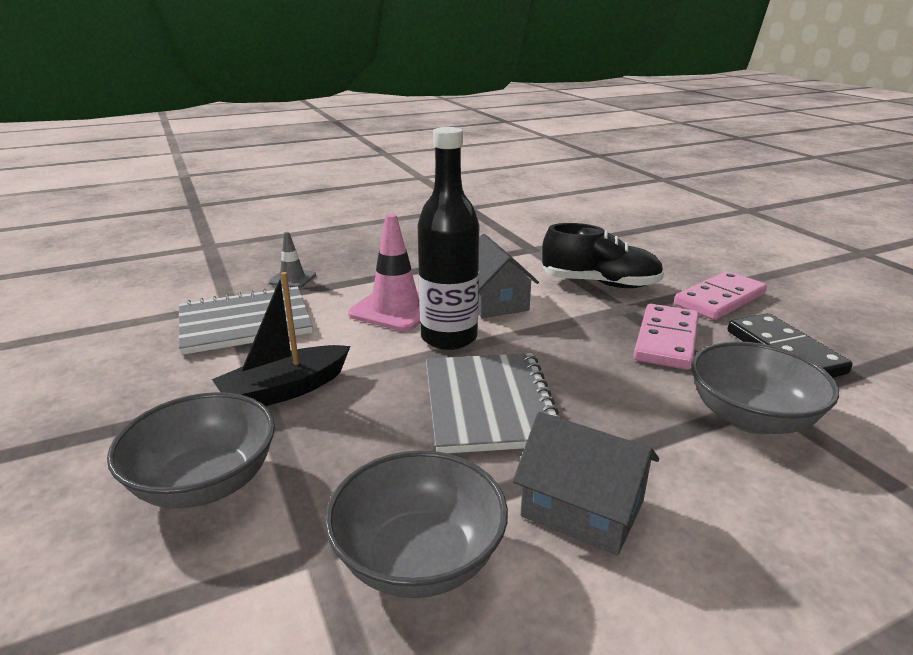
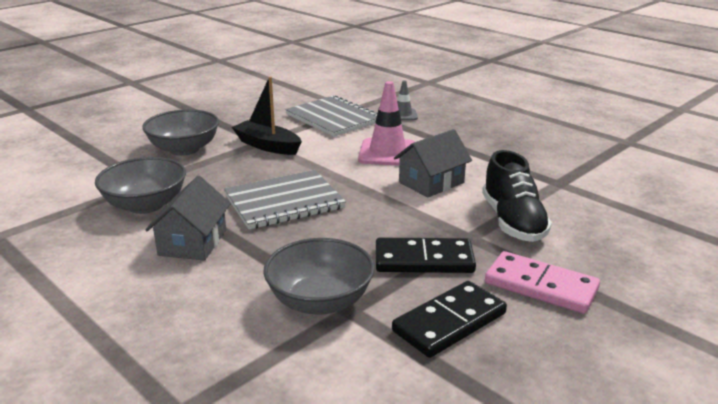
camera: 70 degrees right, 0 degrees up
(449, 338) = (360, 176): black bottle -> none
(666, 340) = (424, 260): pink domino -> black domino

